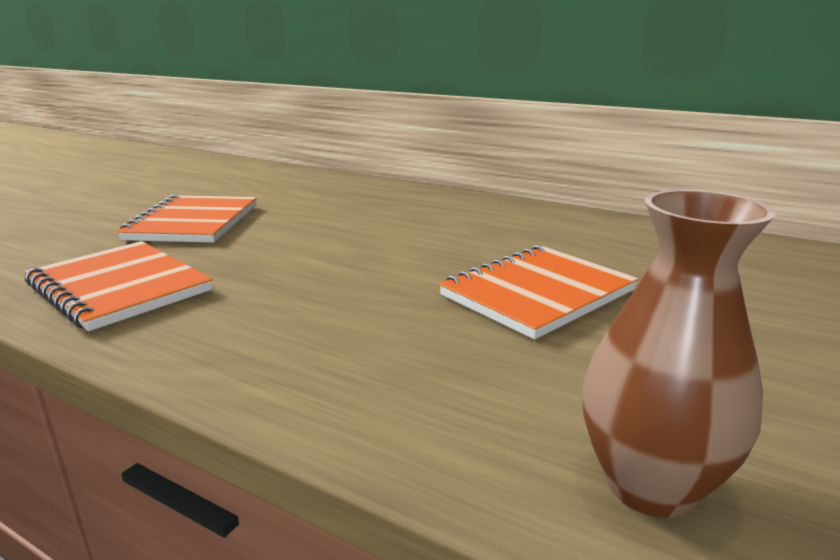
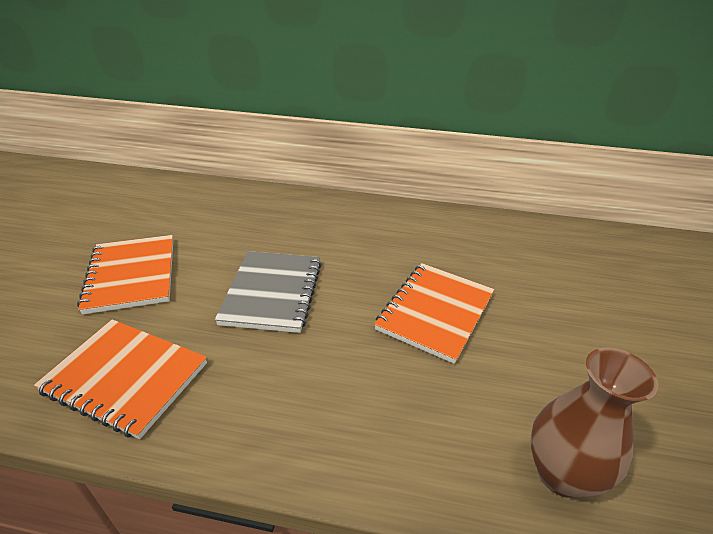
camera: 20 degrees left, 15 degrees up
(334, 252) = (272, 292): none -> grey notebook

